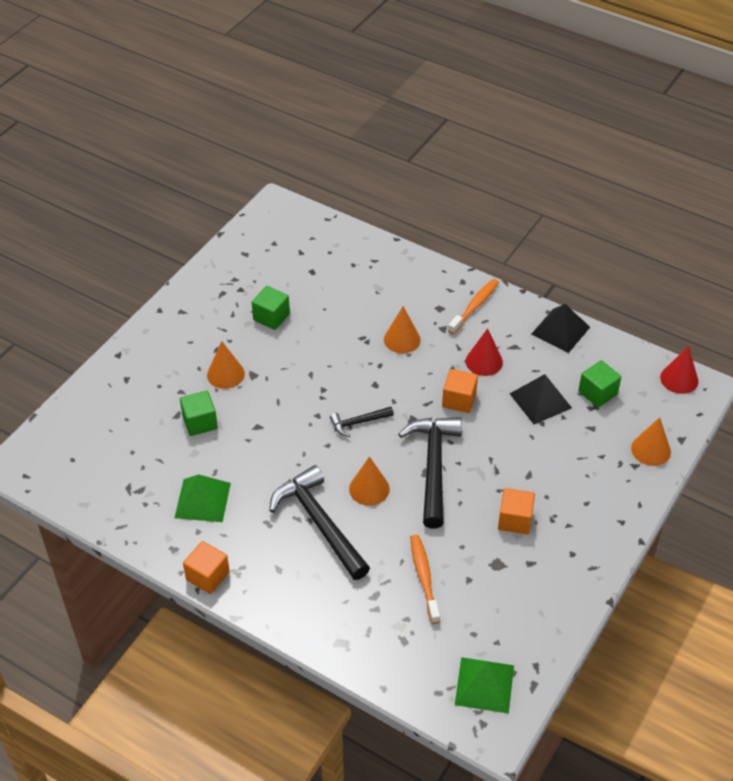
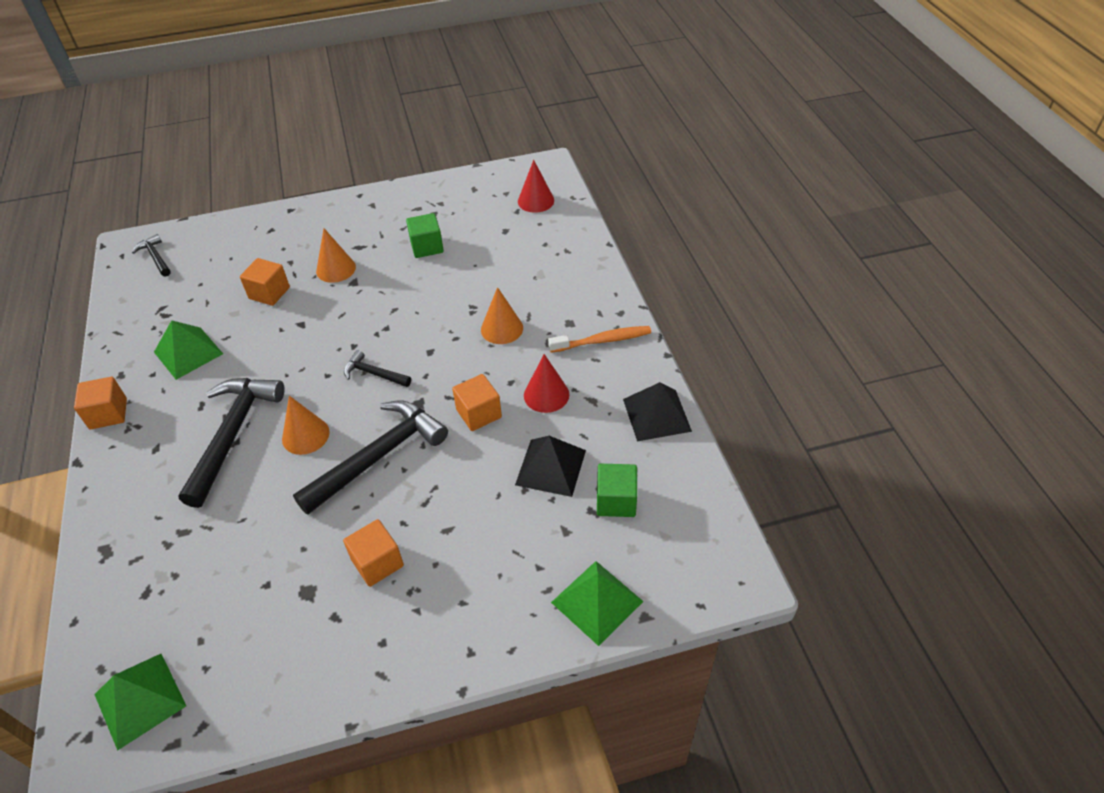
camera: 45 degrees right, 0 degrees up
(60, 458) = (155, 257): none -> black hammer
(200, 422) = (269, 293): green cube -> orange cube
(424, 577) = (237, 550): orange toothbrush -> none
(651, 450) = (597, 601): orange cone -> green pyramid
(679, 379) = (723, 550): red cone -> red cone (536, 201)

